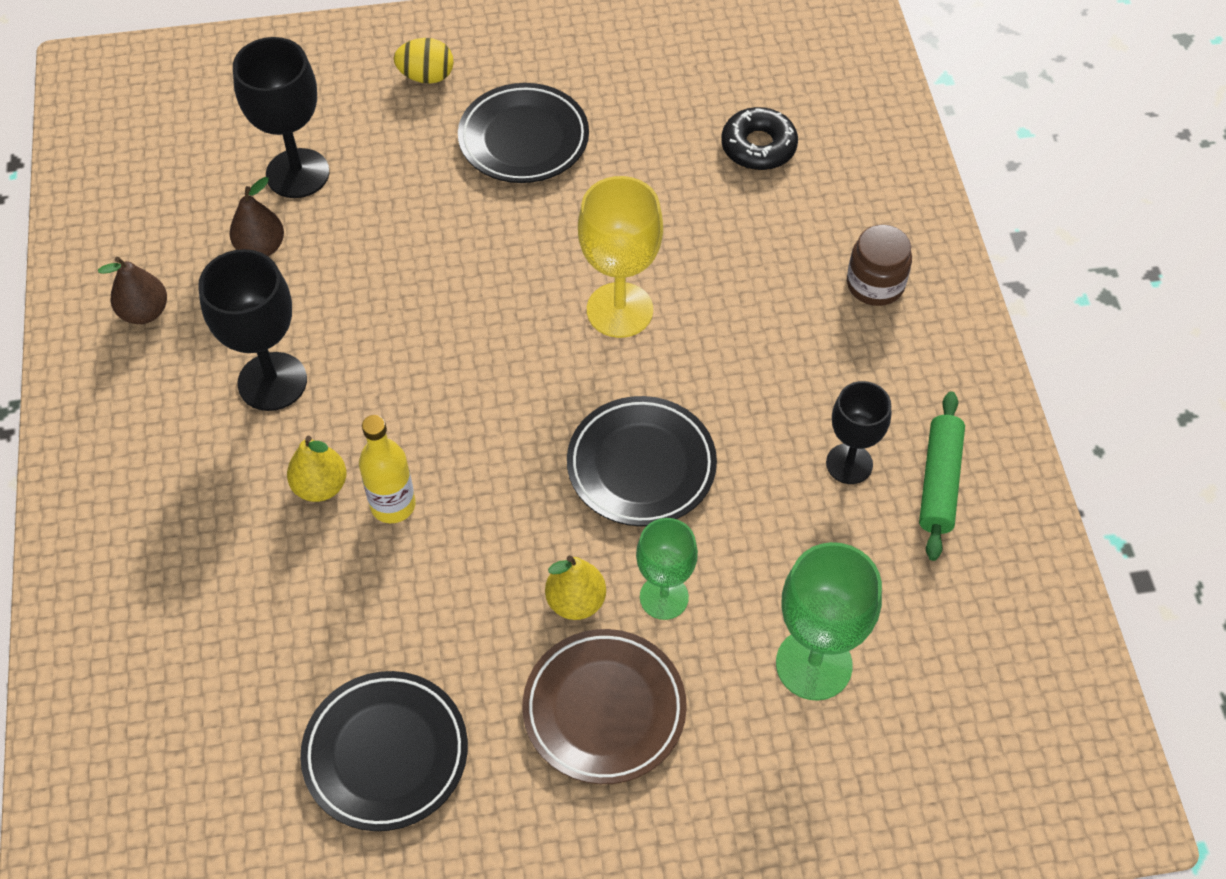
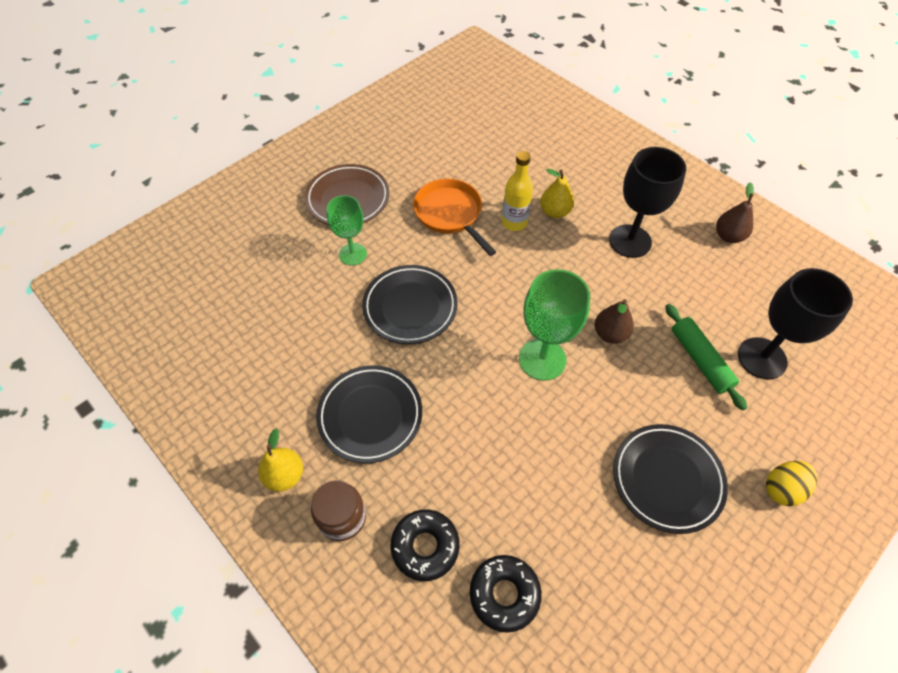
camera: 145 degrees right, 0 degrees up
(261, 247) = (721, 302): brown pear -> brown pear (610, 334)
(386, 754) = (426, 142): black plate -> black plate (370, 415)
(470, 578) = (450, 214): none -> orange pan
(576, 601) = (393, 230): yellow pear -> yellow pear (285, 475)
(619, 310) = (494, 389): yellow goblet -> none
(806, 217) = (425, 546): none -> black donut
(814, 664) = (259, 265): green goblet -> green goblet (542, 359)
(849, 464) = (293, 375): black goblet -> none
(939, 482) = (232, 395): green rolling pin -> green rolling pin (700, 360)

